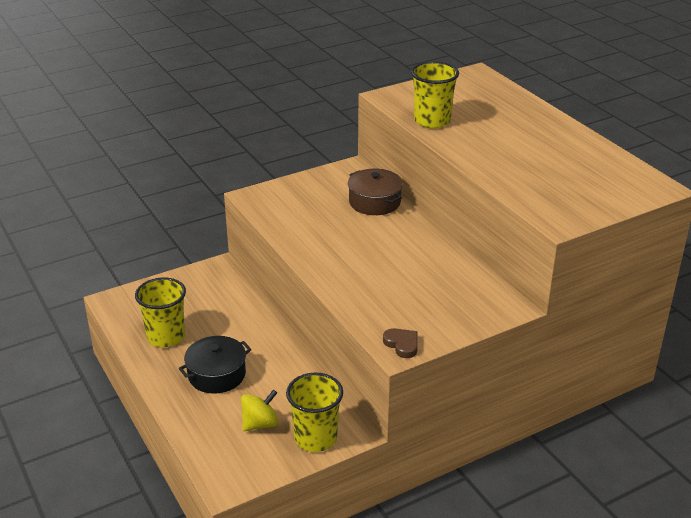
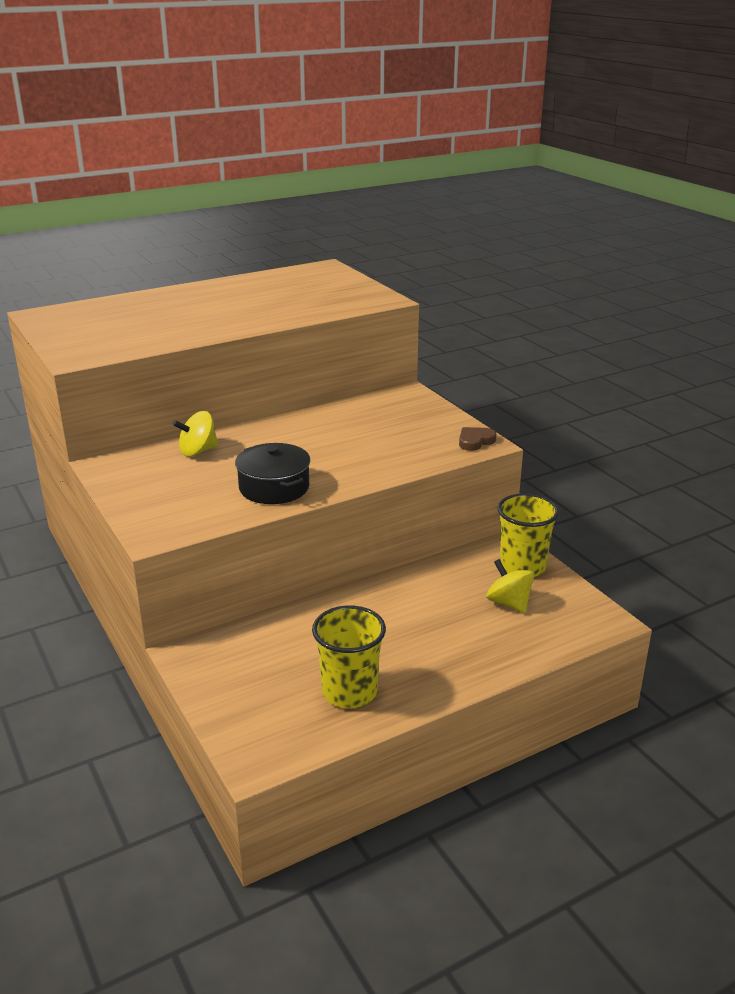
camera: 90 degrees left, 5 degrees down
(217, 375) = (427, 640): black pot -> black pot (274, 487)
(374, 202) = (198, 451): brown pot -> yellow spinning top
(432, 121) = (157, 338): yellow cup -> none

